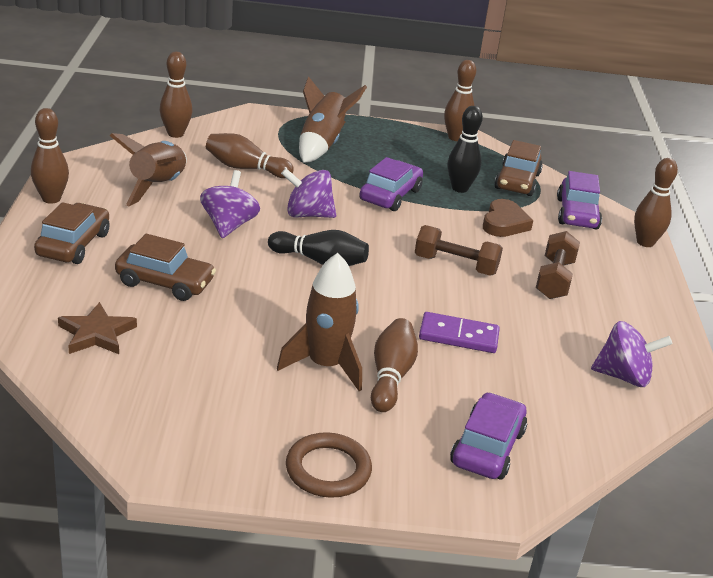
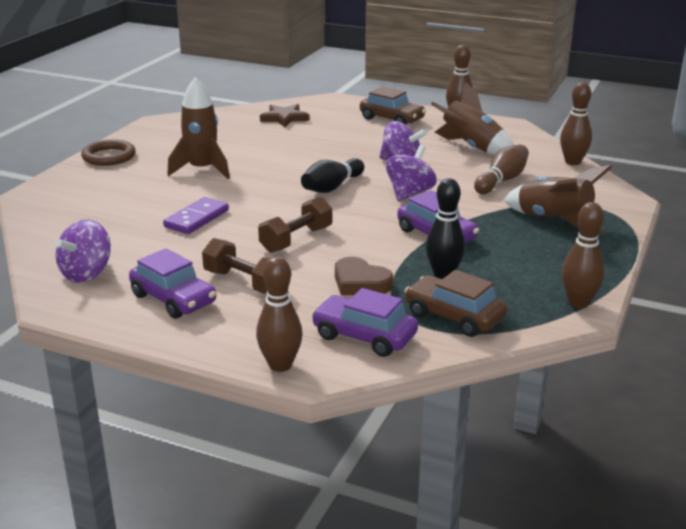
camera: 115 degrees right, 5 degrees down
(165, 282) = (331, 138): brown car -> none
(390, 376) = (172, 187): brown bowling pin -> none
(487, 448) = (74, 202): purple car -> purple car (173, 299)

